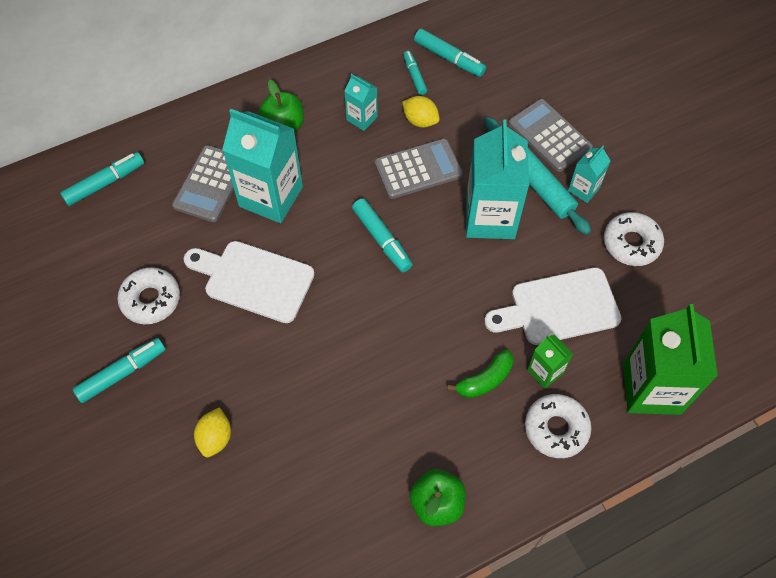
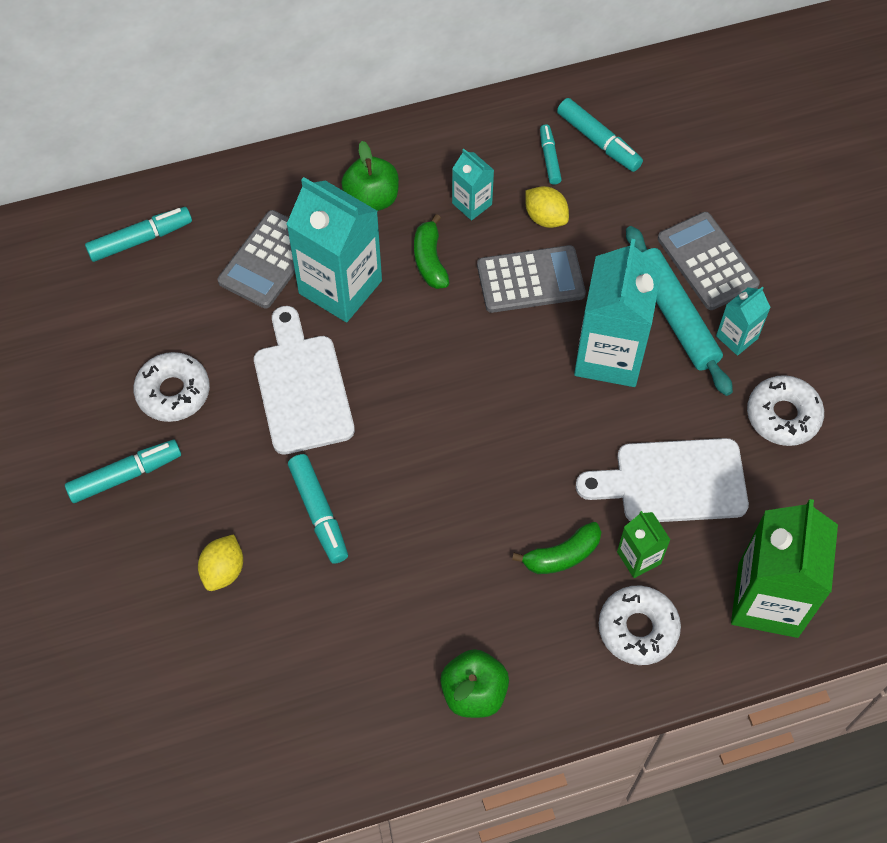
camera: 10 degrees right, 0 degrees up
(254, 280) = (301, 388): white cutting board -> white cutting board turned 45 degrees clockwise
(337, 166) = (430, 260): none -> green banana
(382, 239) = (468, 362): turquoise marker -> turquoise marker (319, 513)

